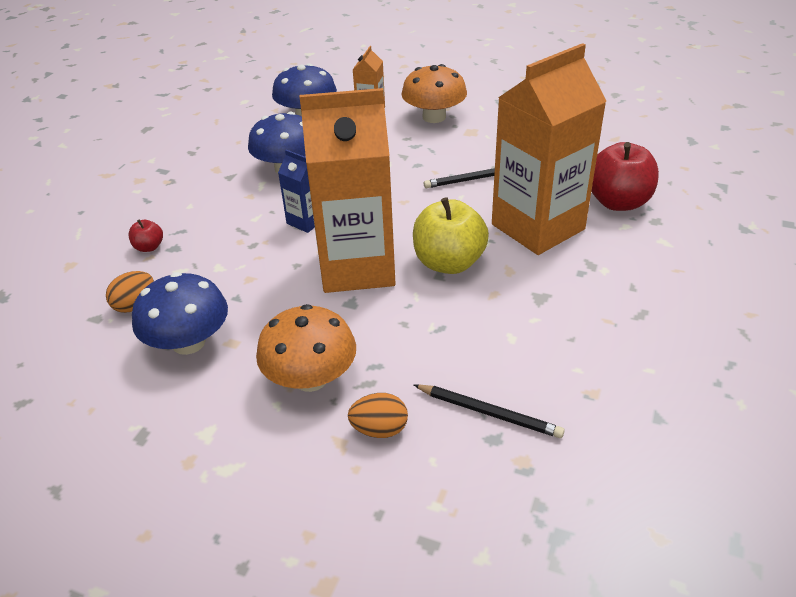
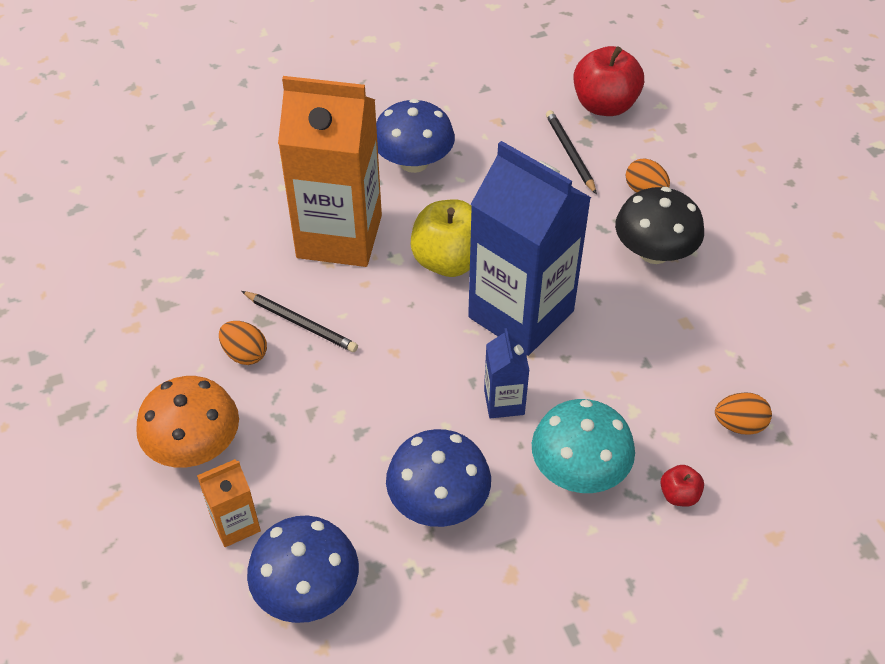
camera: 135 degrees left, 10 degrees up
(188, 342) = (719, 348): blue mushroom -> blue mushroom (414, 162)
(224, 222) = (579, 470): none -> turquoise mushroom
(311, 378) = (654, 252): orange mushroom -> black mushroom
(357, 267) = (521, 314): orange carton -> blue carton
(477, 152) = (245, 354): none -> orange egg
(618, 202) = (247, 207): red apple -> red apple (604, 105)

